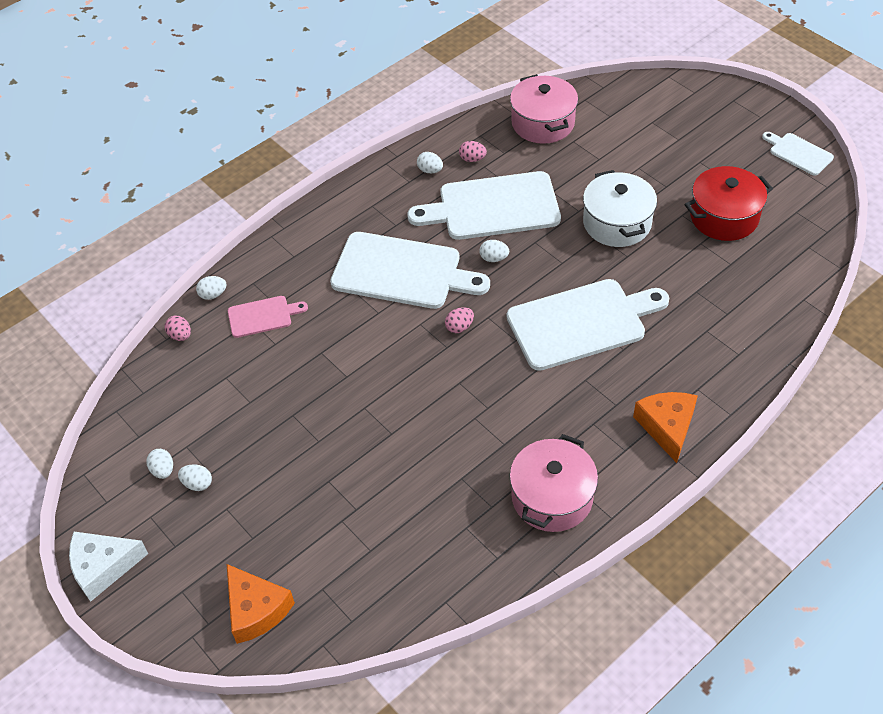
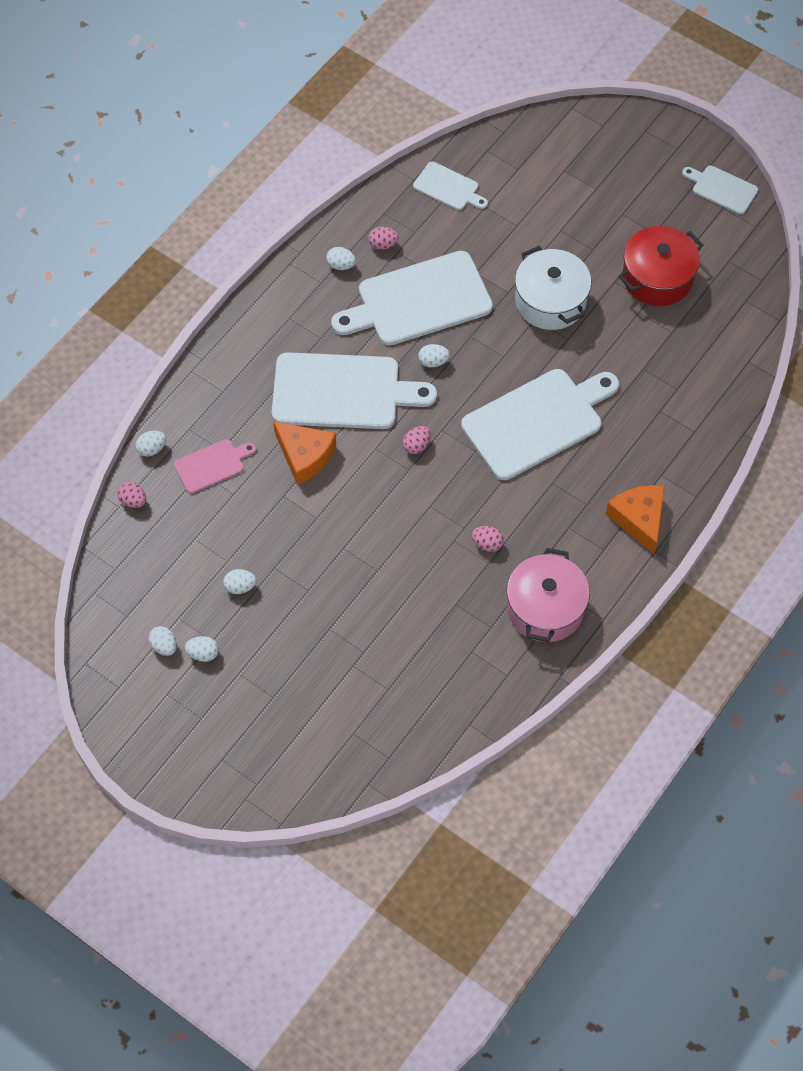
camera: 15 degrees left, 10 degrees up
(103, 567) = (139, 750): white cheese -> none
(253, 427) = (240, 587): none -> white egg
(256, 610) = (298, 763): orange cheese -> orange cheese (304, 456)
(506, 426) = (487, 544): none -> pink egg
(543, 123) = (448, 187): pink pot -> white cutting board

